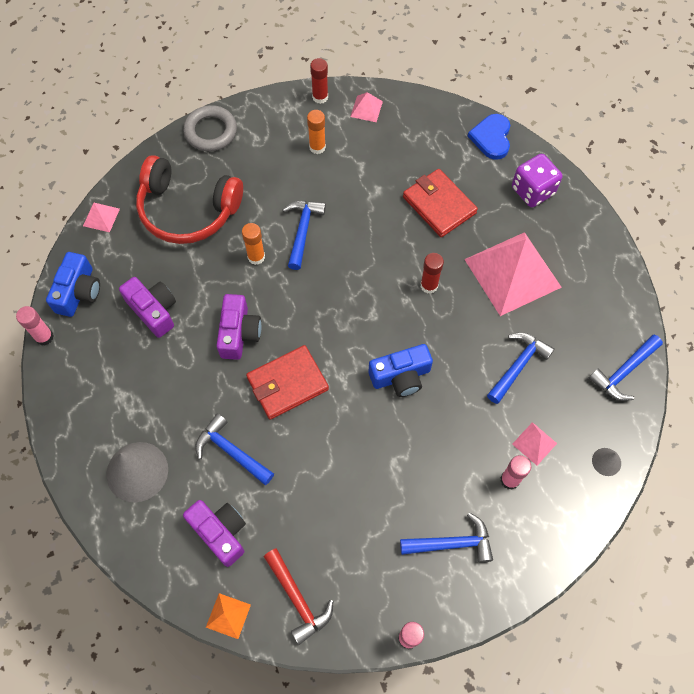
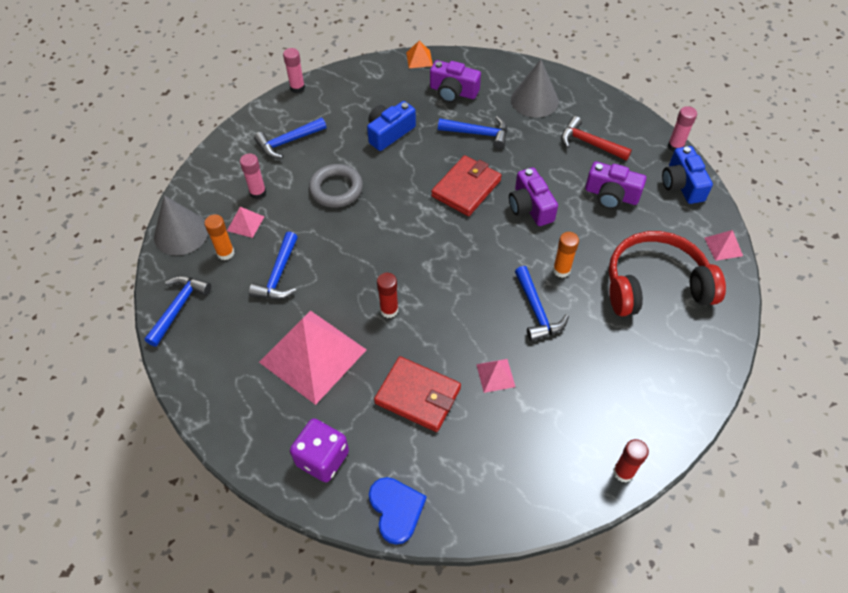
camera: 155 degrees right, 10 degrees down
(211, 131) = (703, 373): grey ring -> grey ring (336, 189)
(298, 599) = (379, 80): red hammer -> red hammer (589, 143)
(317, 147) = (583, 406): orange glue stick -> orange glue stick (225, 253)
(366, 109) = (561, 481): pink pyramid -> pink pyramid (495, 375)
(401, 376) = (377, 228): blue camera -> blue camera (389, 133)
(606, 461) = (181, 233): grey cone -> grey cone, size x2.11

